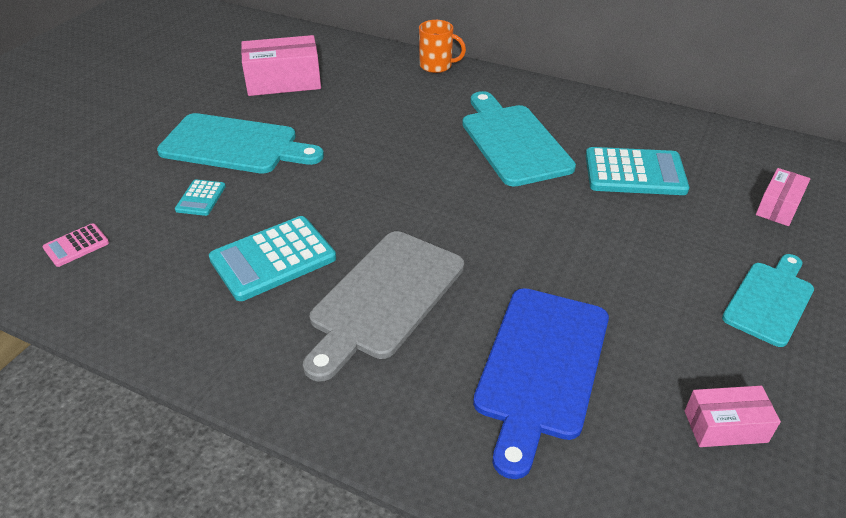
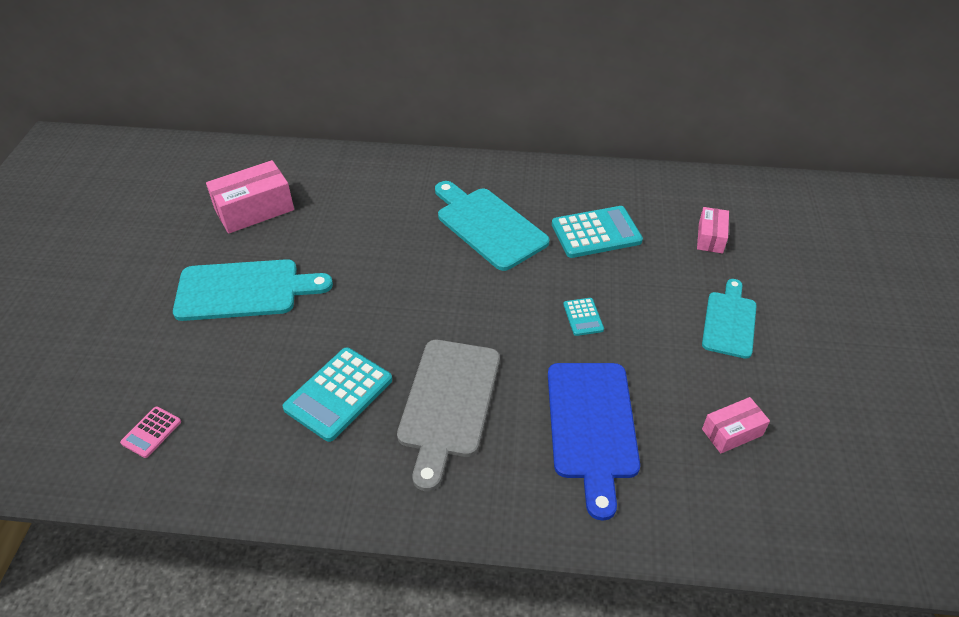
camera: 20 degrees left, 5 degrees up
(201, 198) = (242, 353): turquoise calculator -> turquoise calculator (583, 317)
(437, 66) = (389, 161): orange mug -> none

